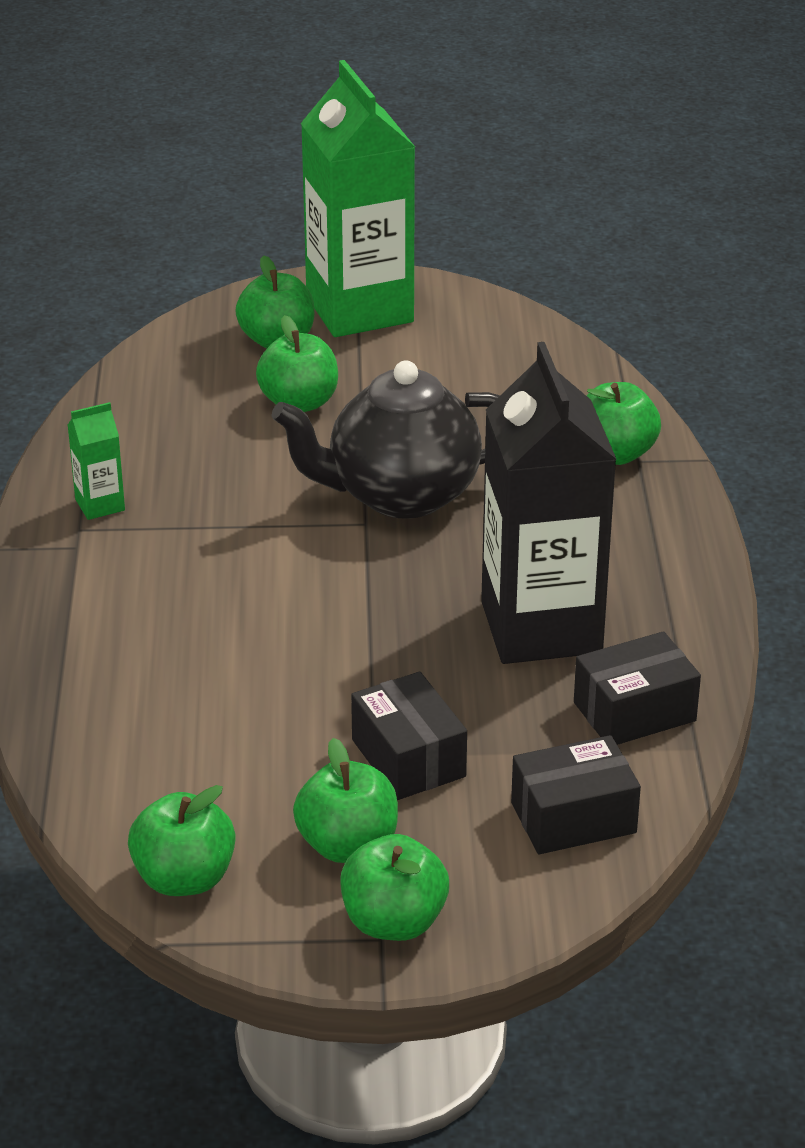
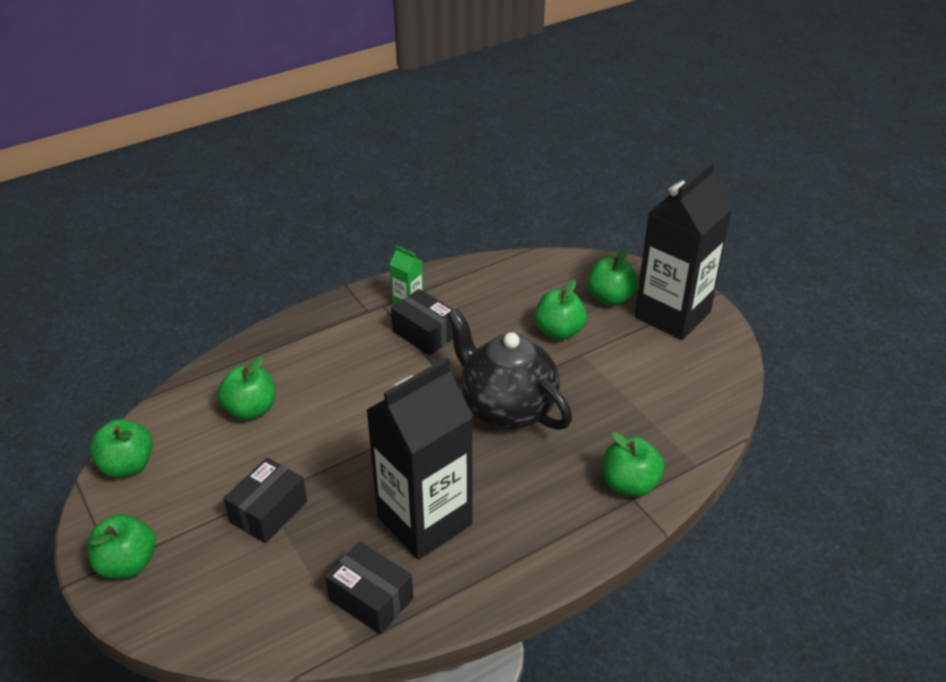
camera: 60 degrees right, 5 degrees up
(347, 845) = (182, 517): green apple -> green apple (251, 409)
(359, 310) = (672, 315): green carton -> black carton
(573, 817) = (254, 609): black box -> black box (425, 333)

